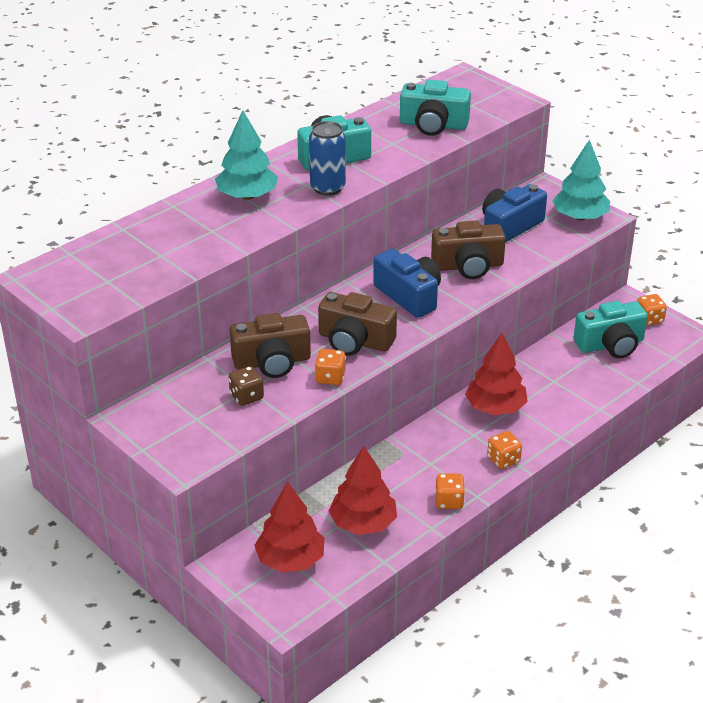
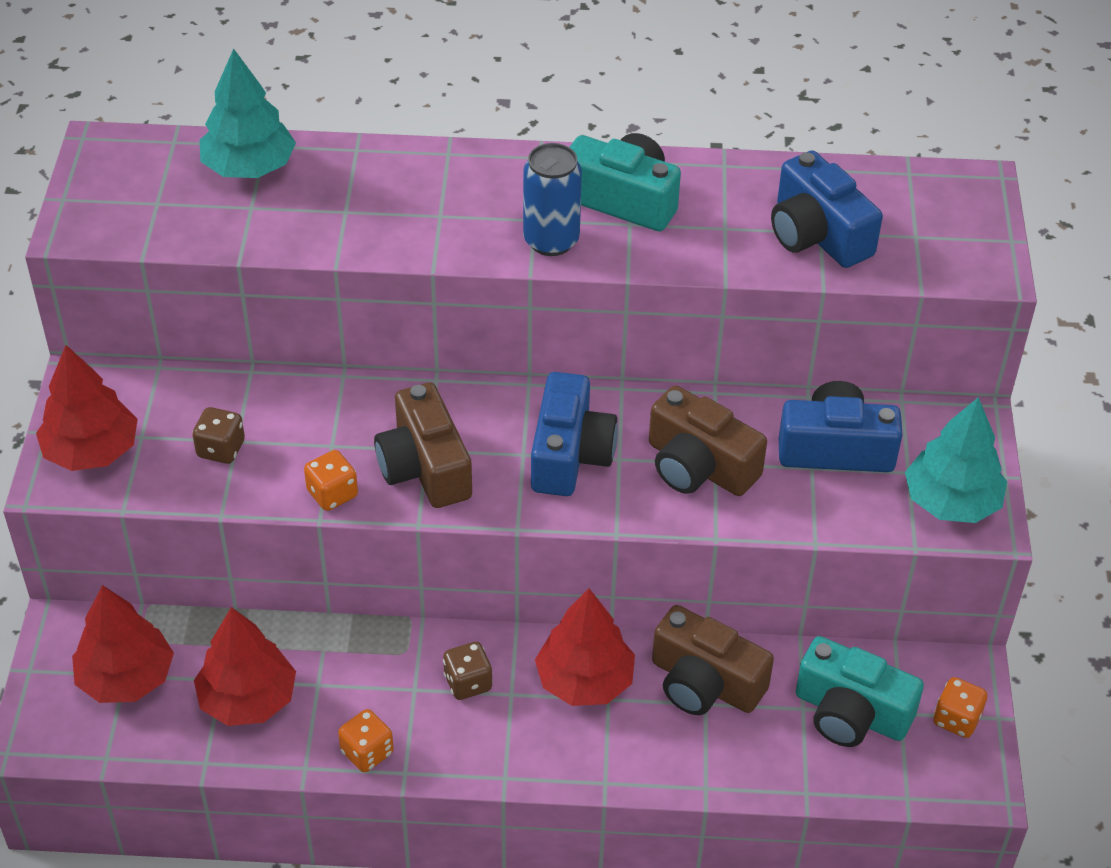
camera: 45 degrees right, 10 degrees up
(181, 440) = (92, 451): none -> red tree
(247, 196) = (448, 190): turquoise tree -> turquoise tree (249, 167)
(272, 362) = (305, 426): brown camera -> brown camera (704, 683)
(433, 125) = (817, 234): turquoise camera -> blue camera
(449, 444) = (468, 683): none -> brown dice
(503, 460) = (497, 754): orange dice -> none

